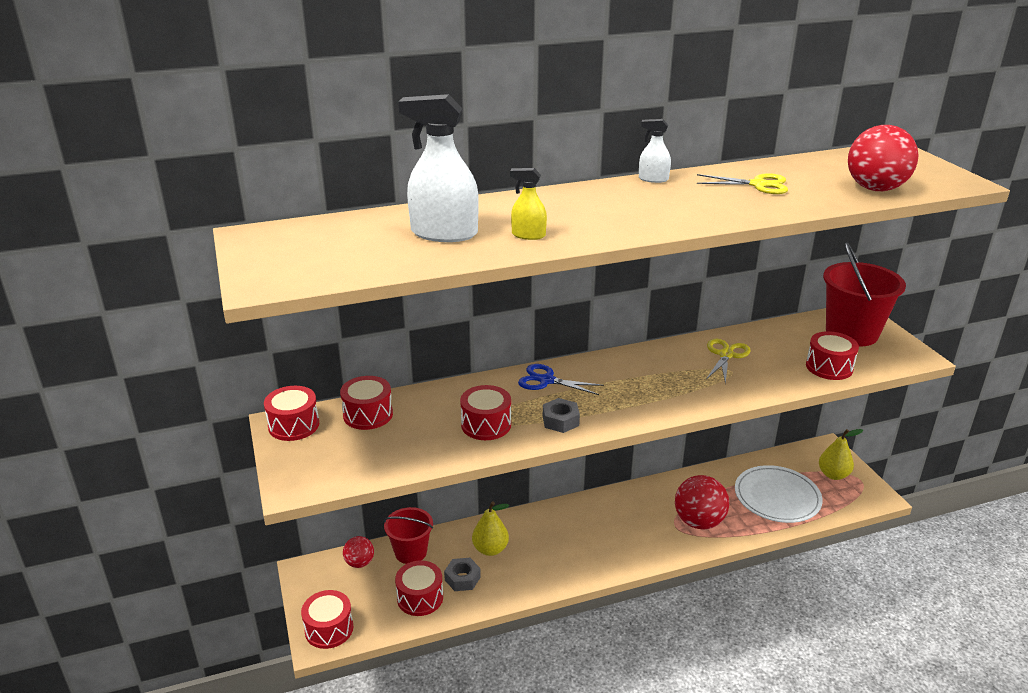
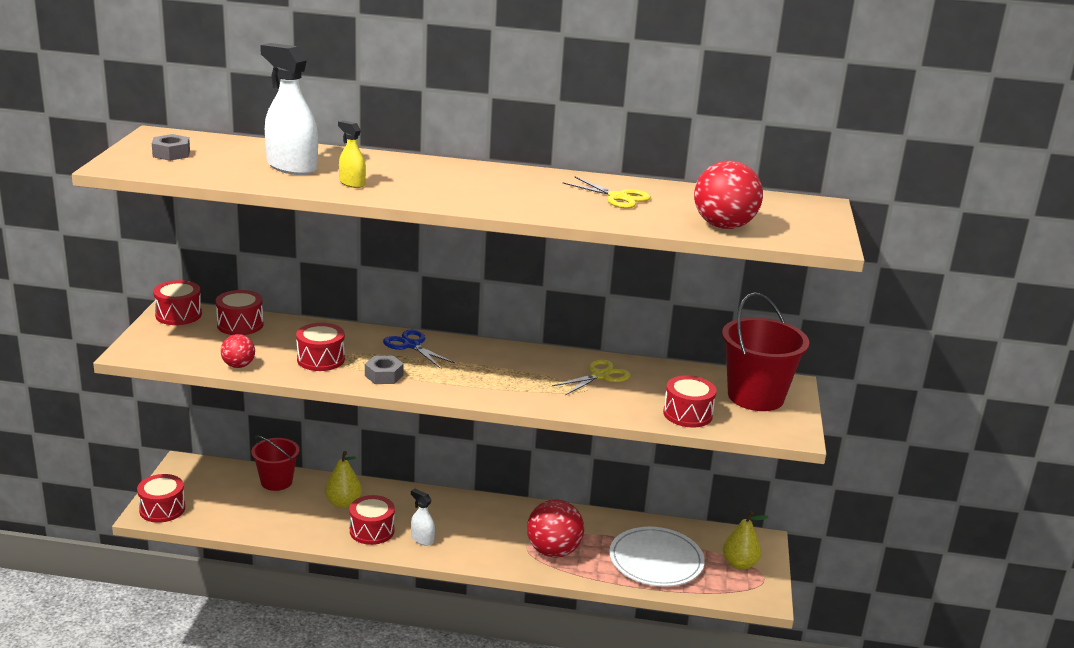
camera: 25 degrees right, 5 degrees down
(359, 563) = (229, 474): red ball -> red ball (238, 365)
(420, 598) = (251, 515): red drum -> red drum (372, 531)
(462, 578) = (298, 515): grey nut -> grey nut (171, 154)
(653, 179) = (532, 172): white spray bottle -> white spray bottle (422, 539)

